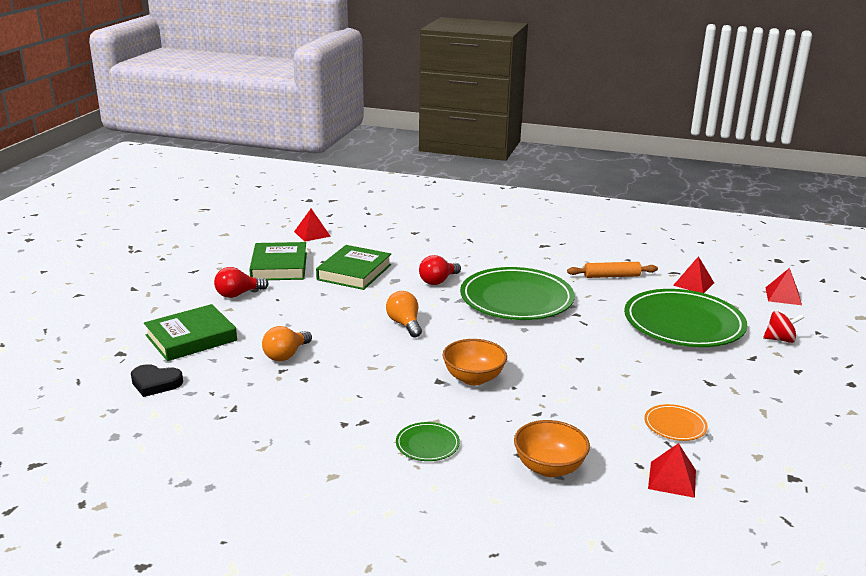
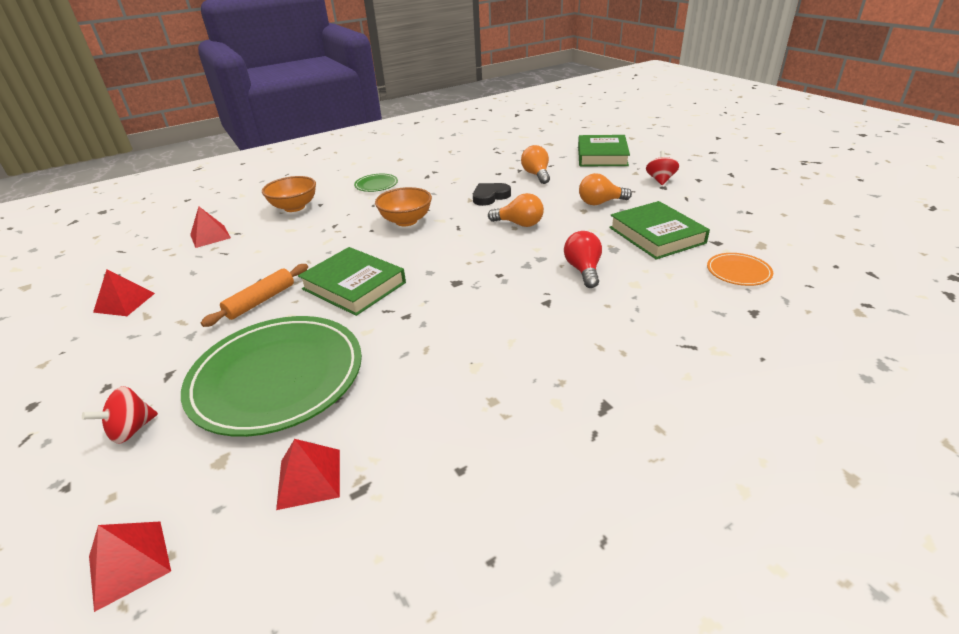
camera: 135 degrees right, 10 degrees up
(155, 383) = (555, 140): black heart -> black heart (490, 196)
(238, 294) = (660, 180): red light bulb -> red spinning top
(279, 266) = (708, 206): green book -> green book (354, 286)
(312, 234) = (797, 244): red pyramid -> red pyramid (124, 302)
(320, 305) = (600, 203): none -> orange light bulb
(516, 299) = (485, 296): green plate -> none
(611, 276) = (439, 406): orange rolling pin -> orange rolling pin (261, 301)
(675, 425) = (225, 266): orange plate -> orange plate (738, 272)

